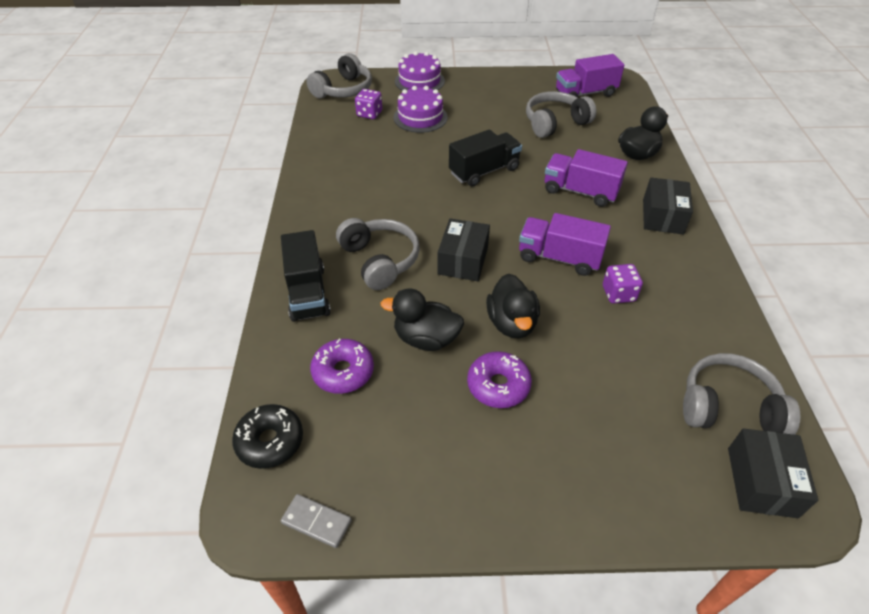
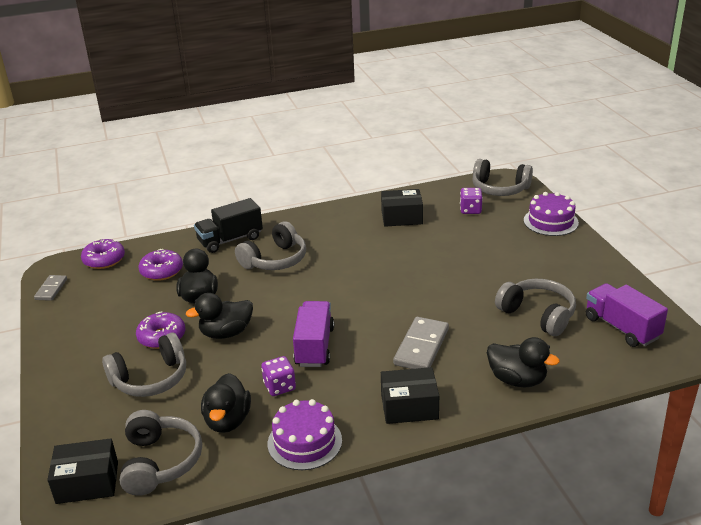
camera: 75 degrees right, 15 degrees down
(270, 441) = (104, 260): black donut -> purple donut
(420, 117) = (485, 235): purple cake -> purple cake (304, 442)
(463, 260) = (290, 297): black box -> black box (401, 217)
(484, 171) = (420, 286): black truck -> none
(580, 191) = (421, 347): purple truck -> grey domino
(581, 404) = (150, 379): none -> grey headphones
(667, 342) = (228, 421): none -> black duck

